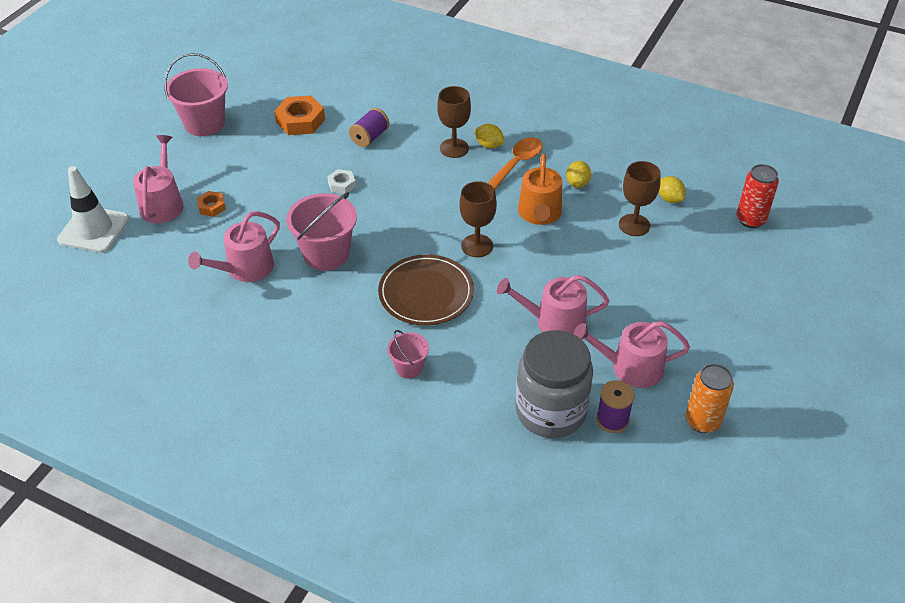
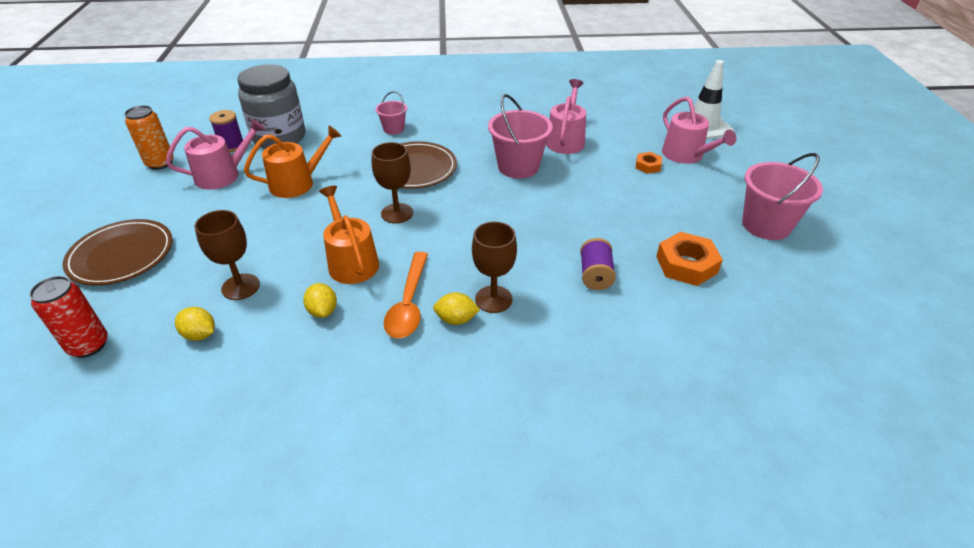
camera: 150 degrees right, 5 degrees down
(342, 184) = (567, 219): white nut -> none
(554, 322) = (297, 183): pink watering can -> orange watering can
(735, 295) = (121, 255): none -> brown plate

